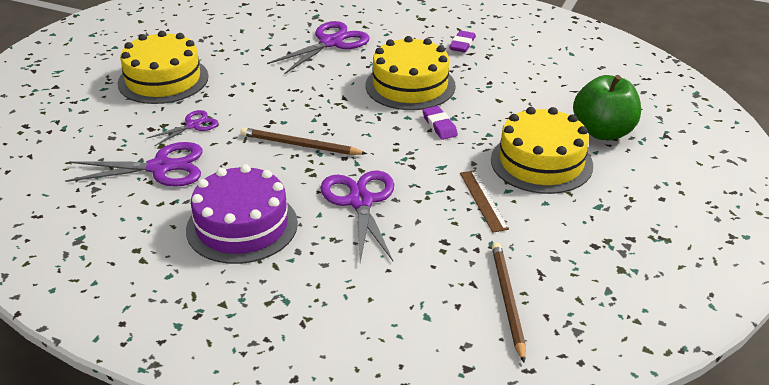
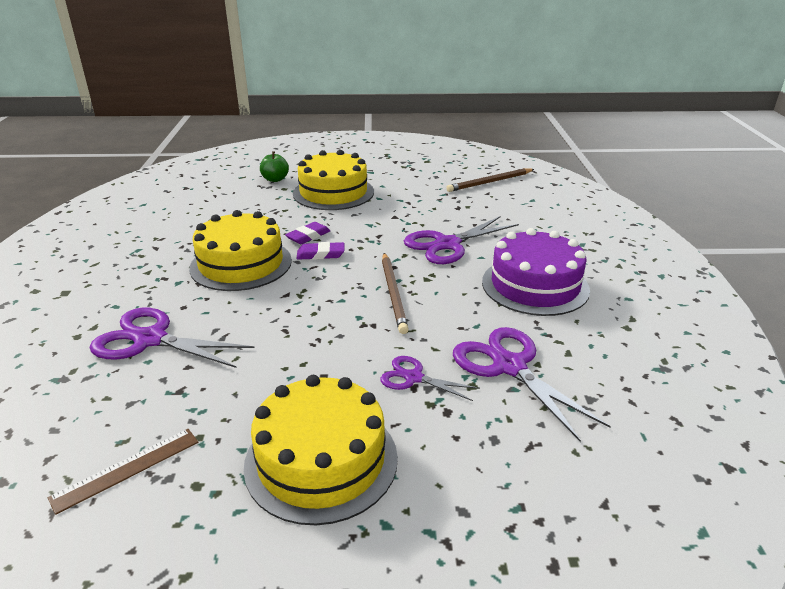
camera: 115 degrees left, 5 degrees down
(462, 44) = (135, 255): purple eraser -> purple eraser (320, 254)
(483, 200) = (399, 203): brown ruler -> brown ruler (126, 469)
(603, 132) = (275, 179): green apple -> green apple, size x0.54

